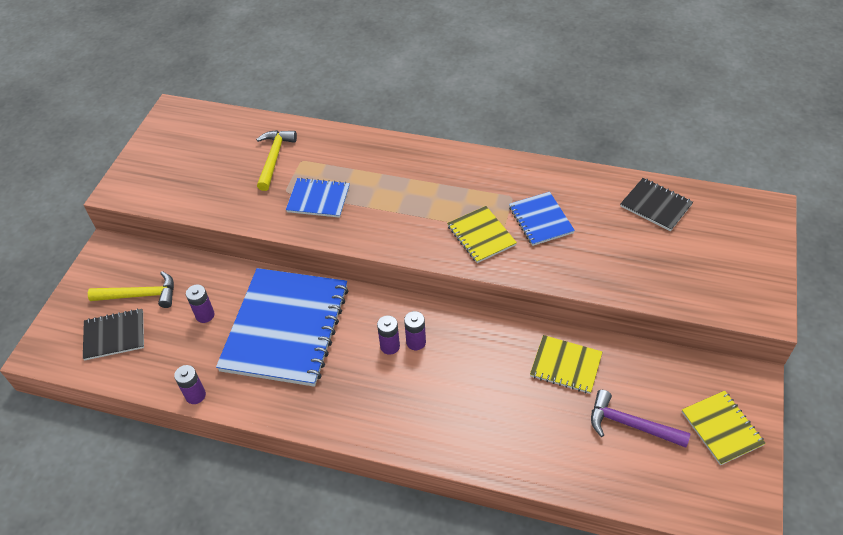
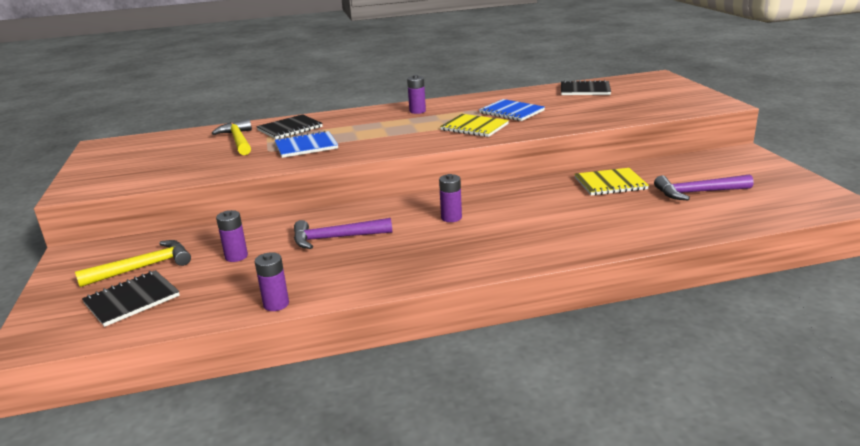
camera: 30 degrees left, 25 degrees down
(285, 328) = (335, 238): blue notebook -> purple hammer
(327, 154) = (290, 128): none -> black notebook
(416, 342) = (472, 209): purple battery -> purple battery (417, 111)
(721, 428) = (759, 175): yellow notebook -> none

